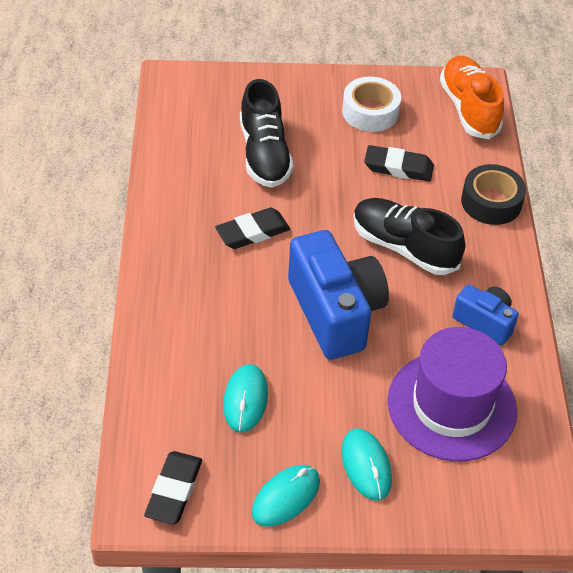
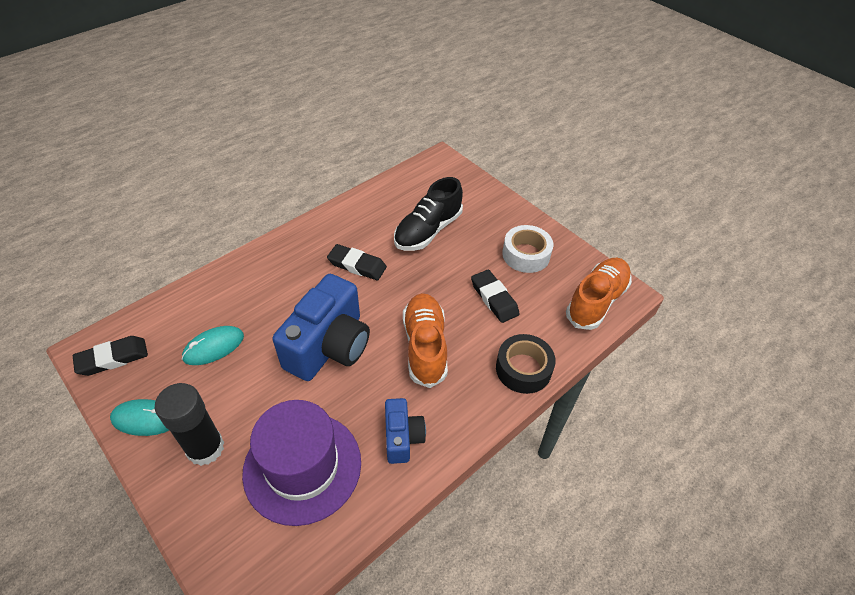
camera: 50 degrees right, 0 degrees up
(366, 466) = (205, 448): turquoise mouse -> black glue stick
(404, 247) = (425, 346): black shoe -> orange shoe

